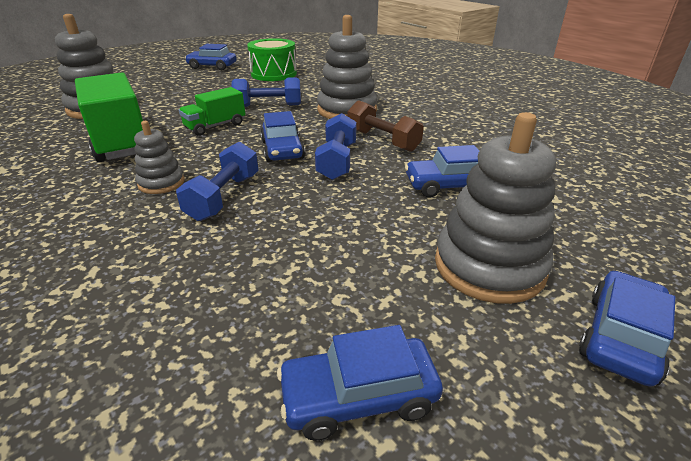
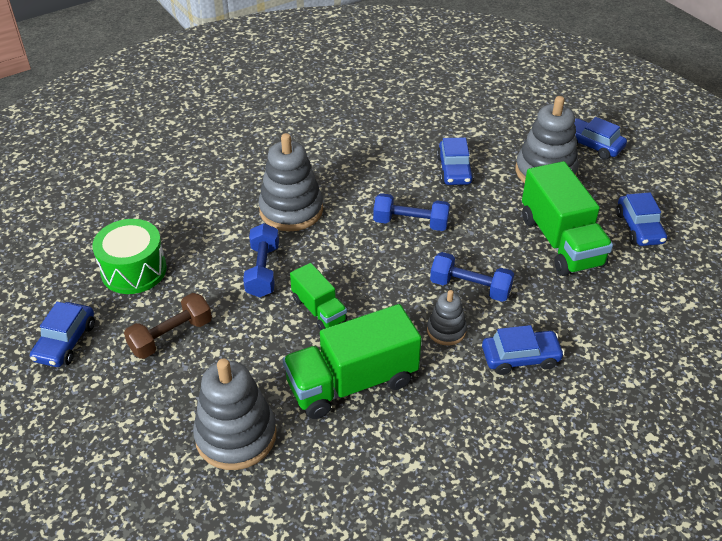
camera: 85 degrees left, 10 degrees up
(282, 150) = (385, 256): blue car -> blue car (520, 358)
(310, 275) = (560, 241): none -> green truck
(382, 140) = (371, 193): brown dumbbell -> brown dumbbell (171, 336)

